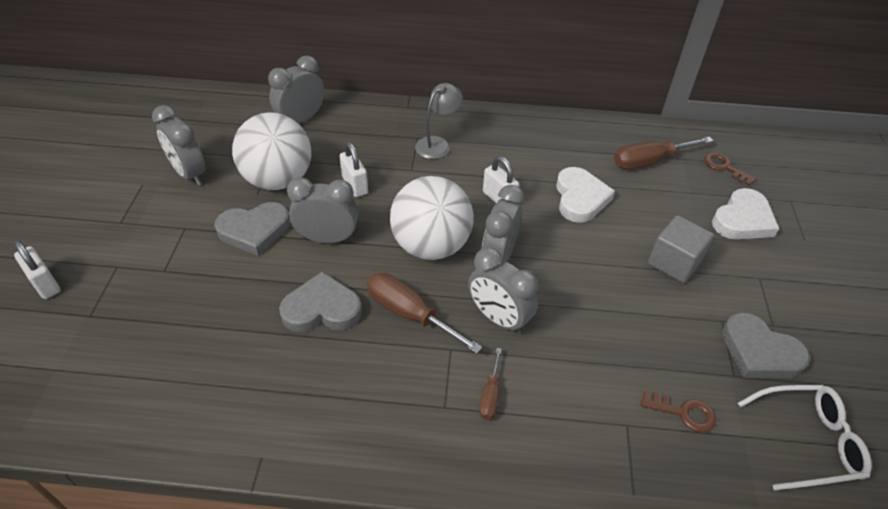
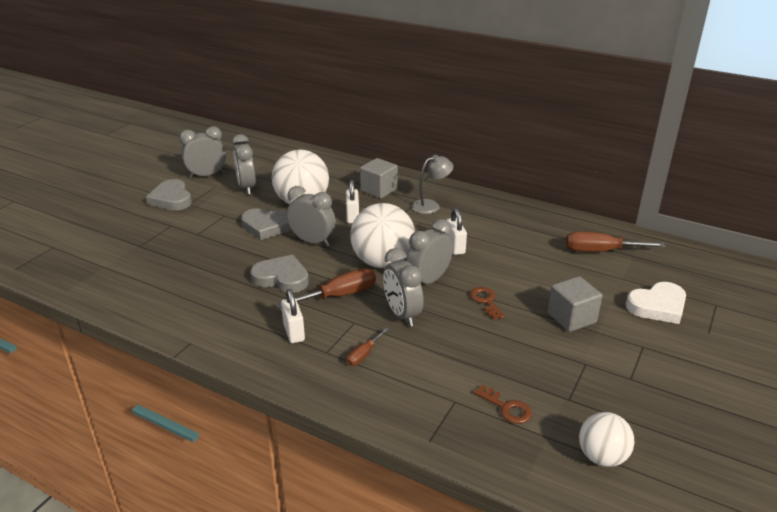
camera: 25 degrees right, 15 degrees down
(45, 284) = (125, 224): white padlock -> white padlock (294, 332)
(301, 120) = (341, 173): grey clock -> grey clock (207, 175)
(363, 136) = (379, 190): none -> grey cube
(409, 313) = (339, 295): brown screwdriver -> brown screwdriver turned 90 degrees clockwise
(580, 198) = (521, 261): white heart -> none
(724, 167) = (668, 269): brown key -> brown key (486, 301)
(759, 352) = (603, 391): grey heart -> grey heart (171, 199)
(807, 441) = (601, 457): white glasses -> white ball

